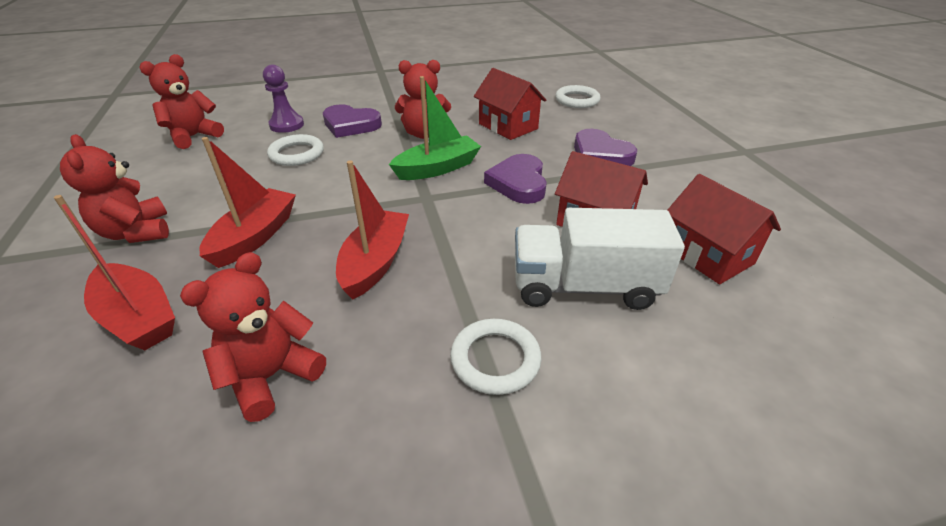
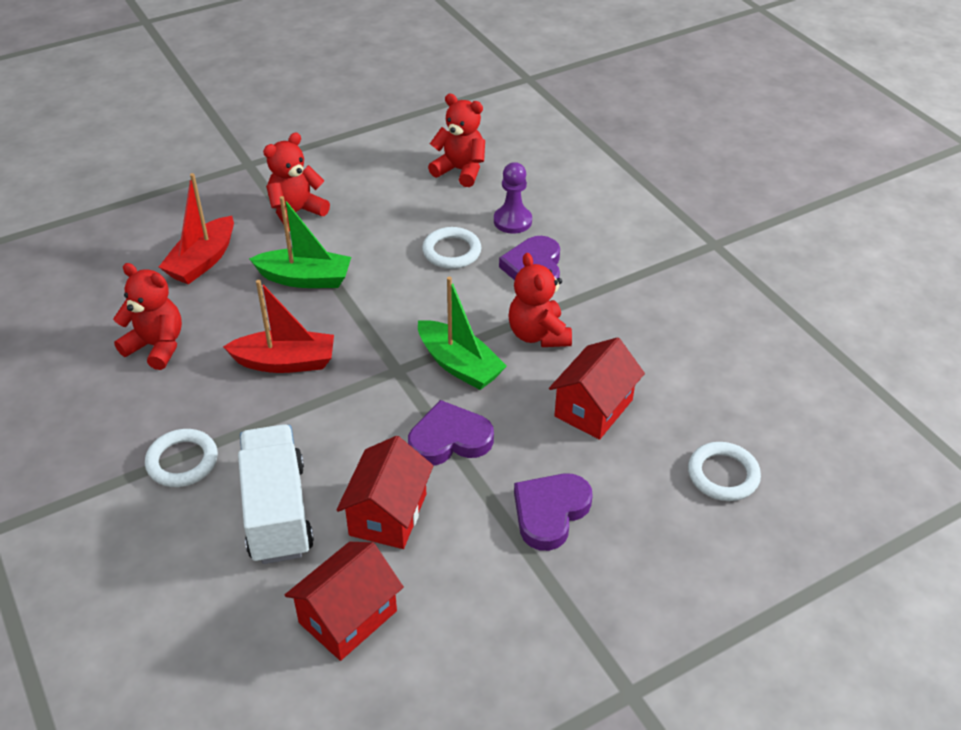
camera: 75 degrees right, 5 degrees up
(255, 236) = (305, 279): red boat -> green boat

